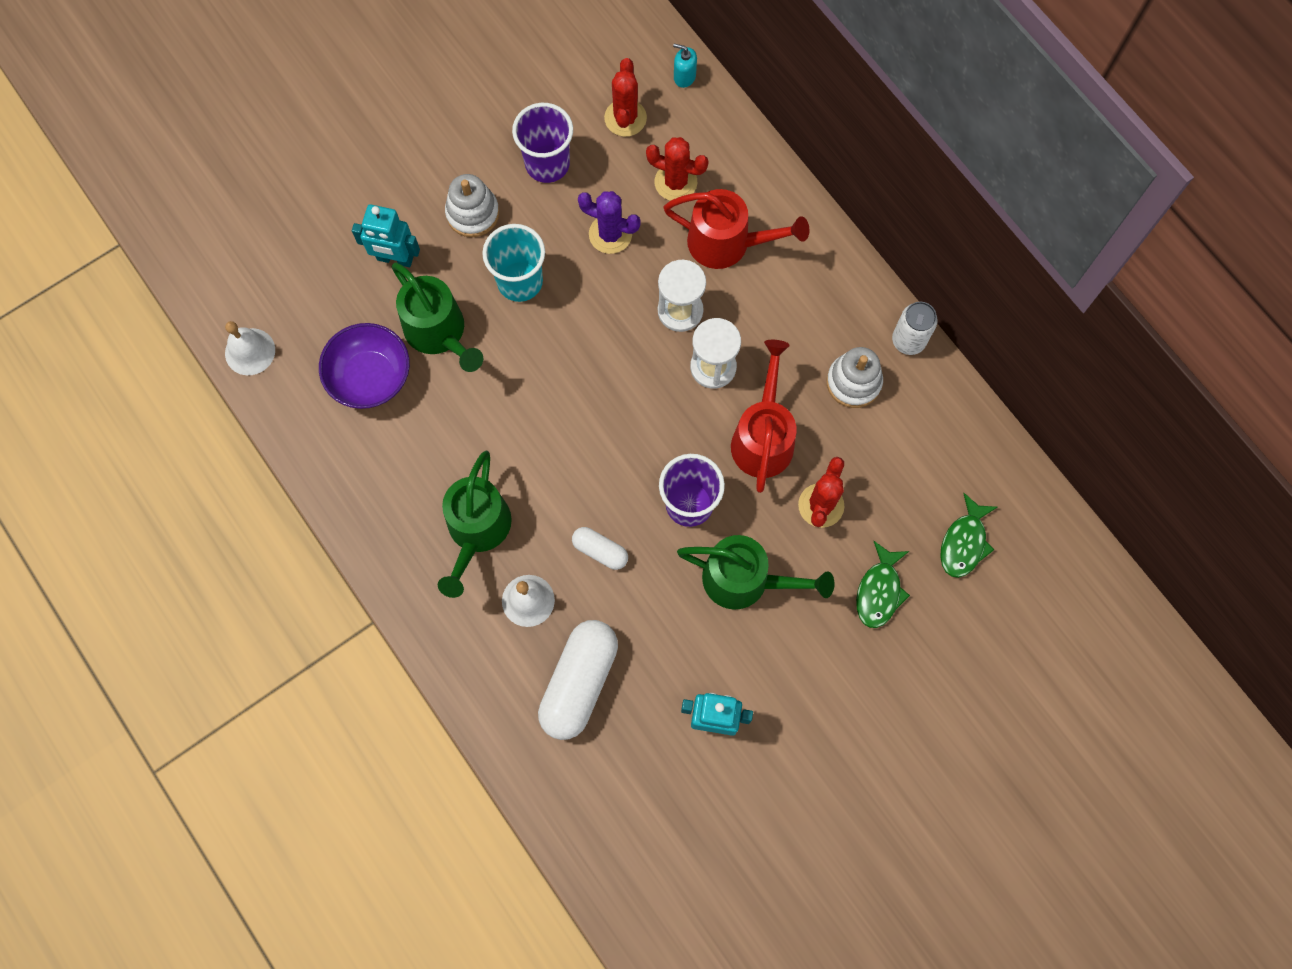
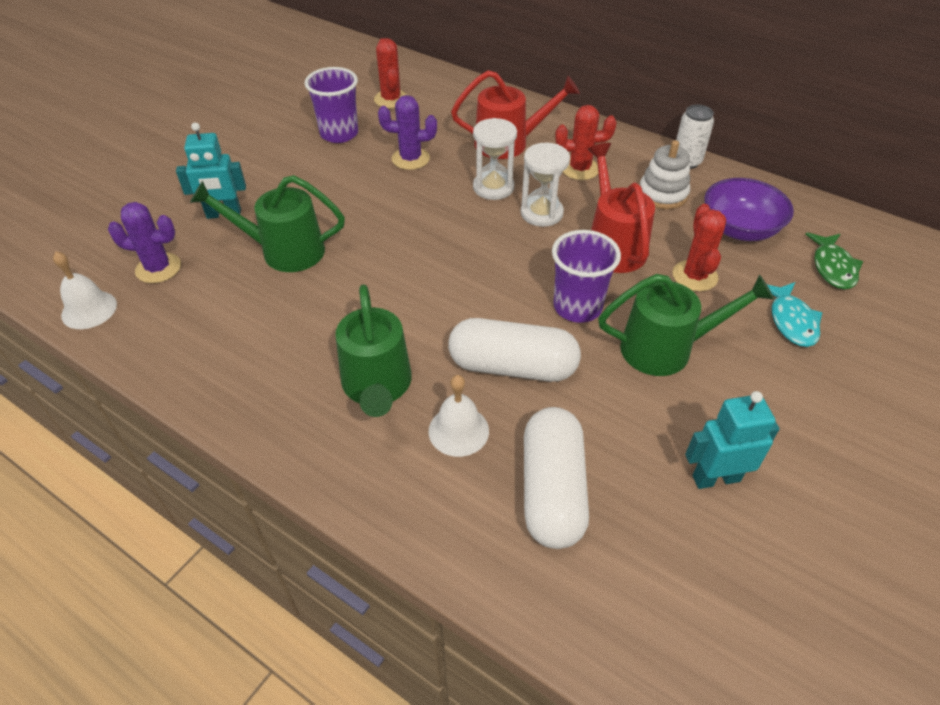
camera: 20 degrees left, 25 degrees down
(319, 317) = (158, 268): none -> purple cactus
(370, 377) = (222, 297): purple bowl -> purple bowl (739, 229)
(440, 333) = (283, 251): green watering can -> green watering can turned 150 degrees clockwise
(472, 213) = (286, 173): white stacking toy -> none
(520, 281) = (345, 202): turquoise cup -> none
(600, 550) = (512, 366): white capsule -> white capsule, size x1.96
(675, 182) = (448, 122): red cactus -> red cactus (580, 169)
(684, 76) = (425, 72): turquoise soap dispenser -> none
(879, 591) = (791, 321): green fish -> turquoise fish

